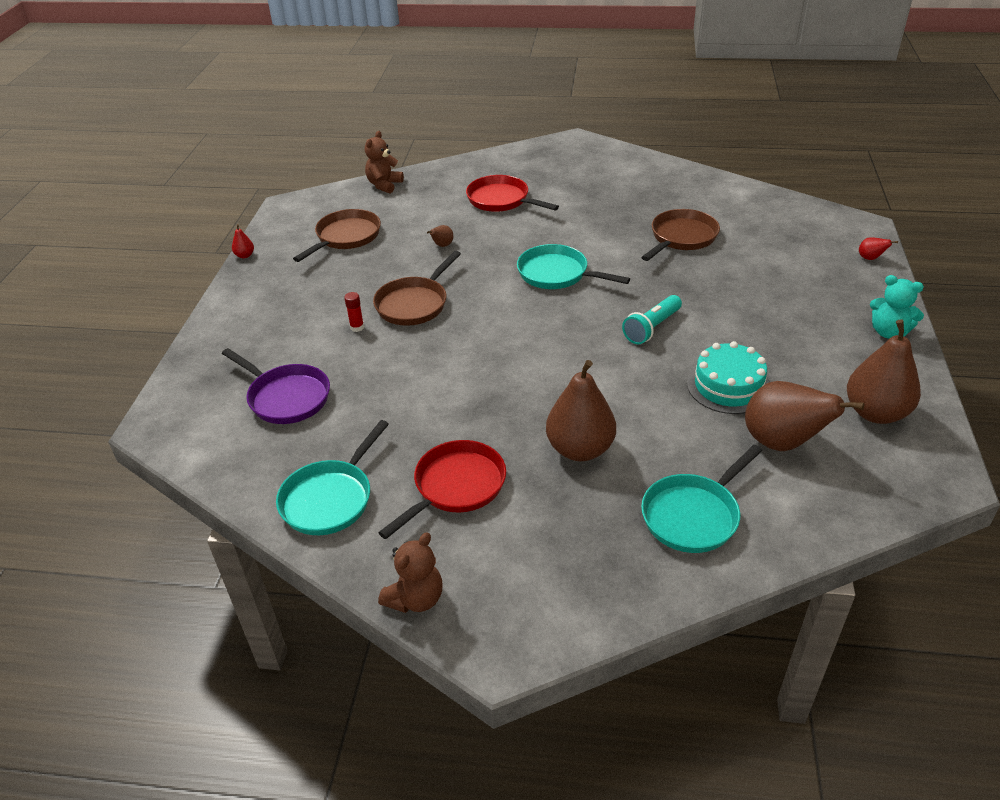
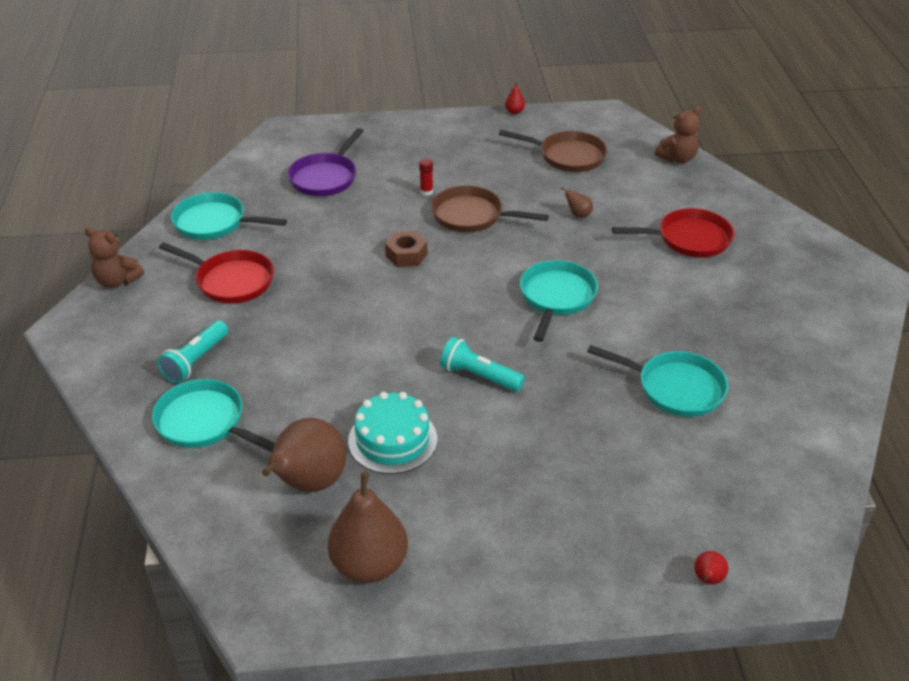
camera: 75 degrees right, 0 degrees up
(384, 185) = (677, 158): brown teddy bear -> brown teddy bear turned 135 degrees clockwise
(460, 351) = (406, 255): none -> brown nut
(501, 200) = (689, 239): red pan -> red pan turned 60 degrees clockwise
(580, 449) = (283, 344): brown pear -> none
(592, 521) = (195, 361): none -> turquoise flashlight
(681, 238) = (675, 388): brown pan -> turquoise pan
(888, 332) = (532, 588): turquoise teddy bear -> none

